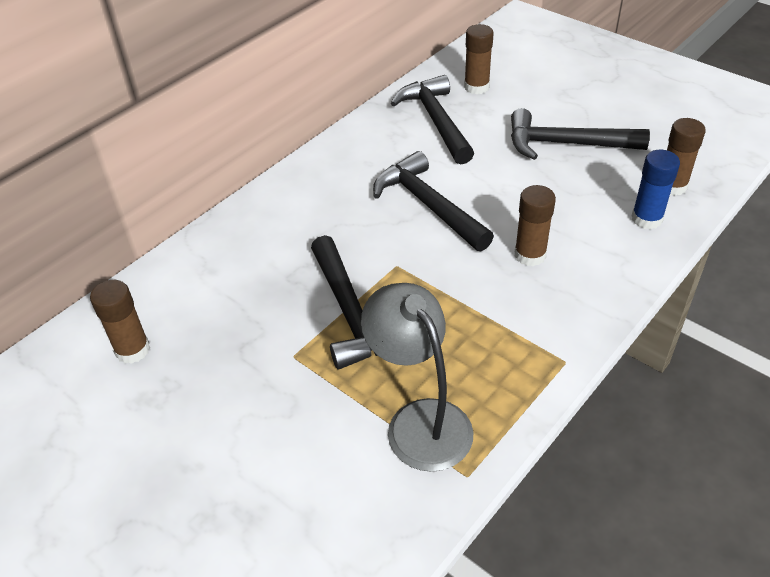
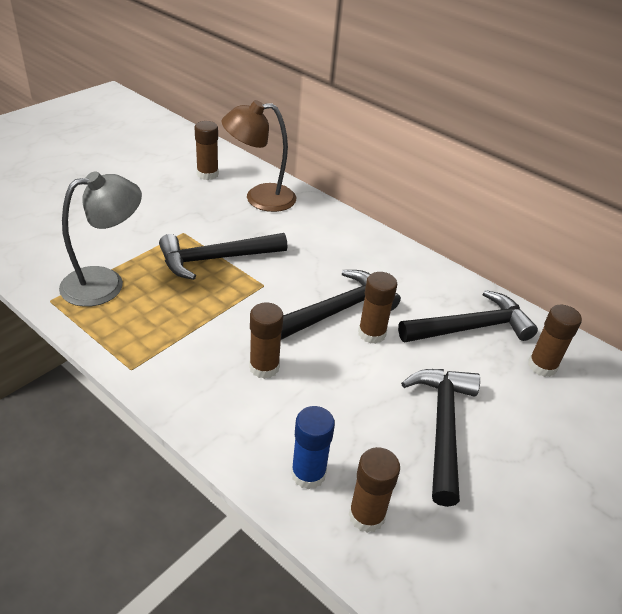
camera: 85 degrees right, 5 degrees down
(204, 284) = (260, 198): none -> brown lamp
(460, 182) = (371, 333): none -> brown glue stick

